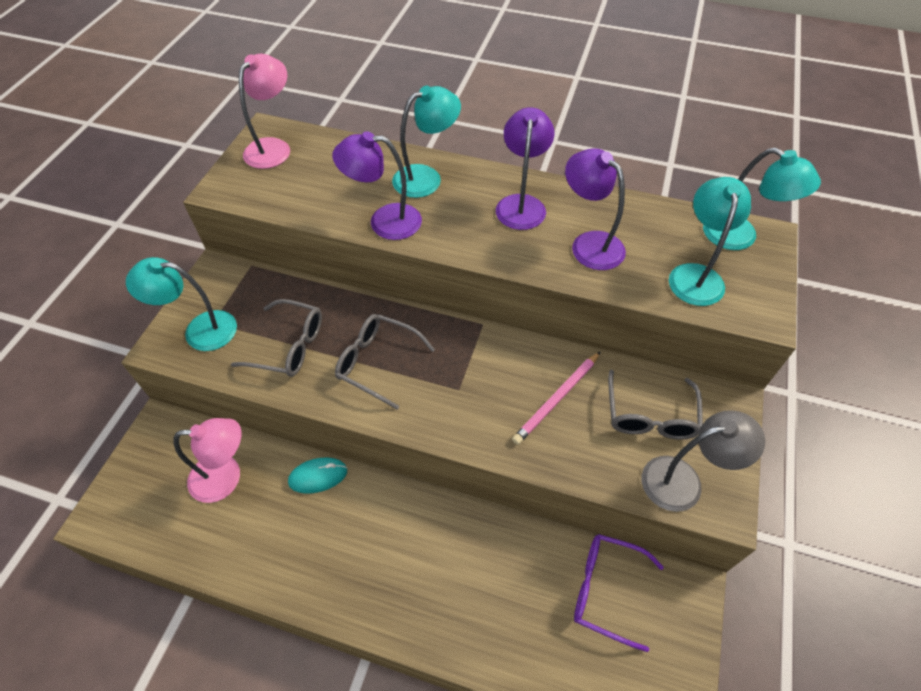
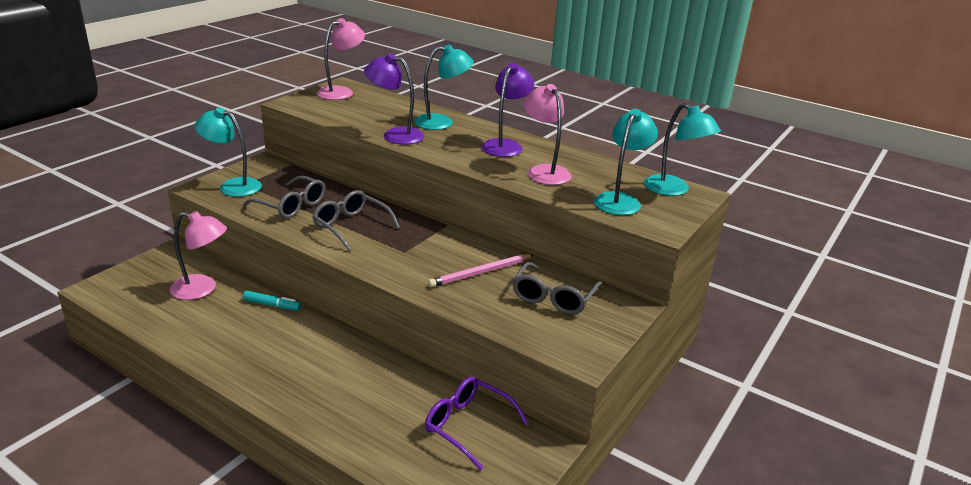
camera: 15 degrees right, 25 degrees down
(318, 476) = (272, 305): turquoise mouse -> turquoise marker
(589, 244) = (544, 171): purple lamp -> pink lamp
(683, 480) = (557, 336): grey lamp -> none

